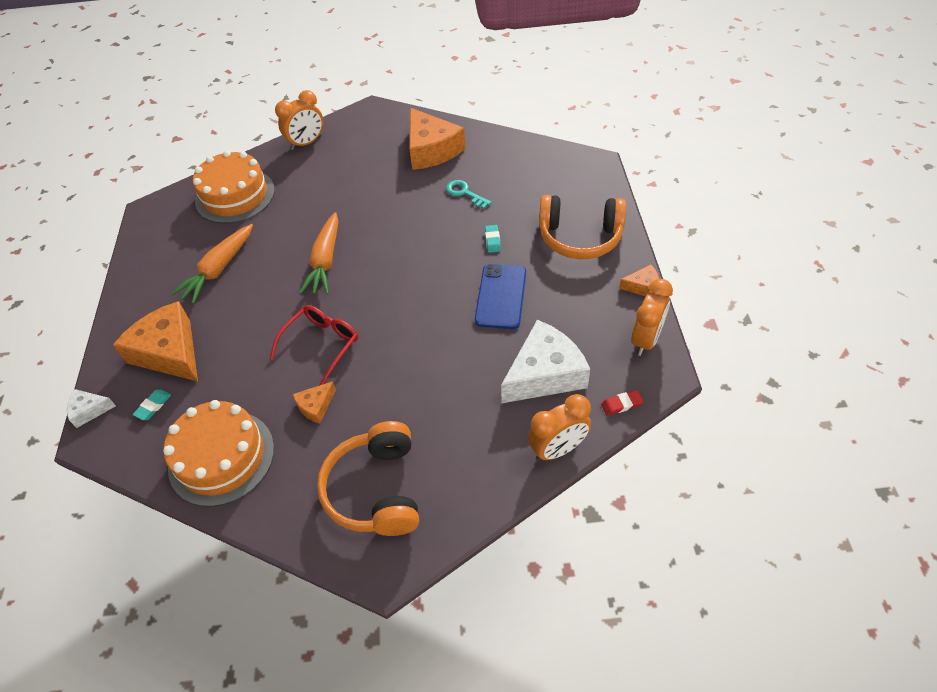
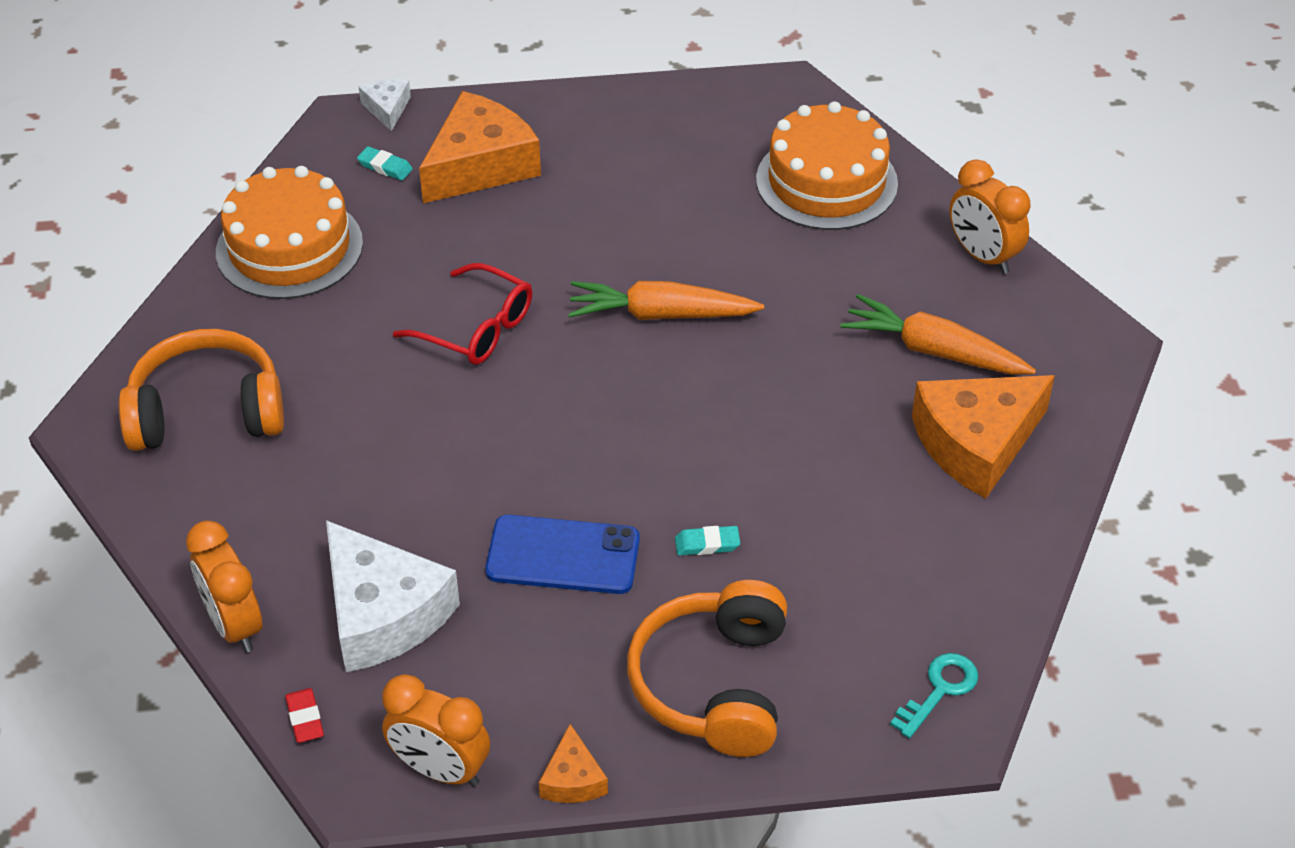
camera: 85 degrees right, 5 degrees down
(219, 269) = (646, 190): orange carrot -> orange carrot (933, 351)
(316, 406) = (360, 334): orange cheese -> none
(465, 193) = (842, 500): turquoise key -> turquoise key (939, 690)

